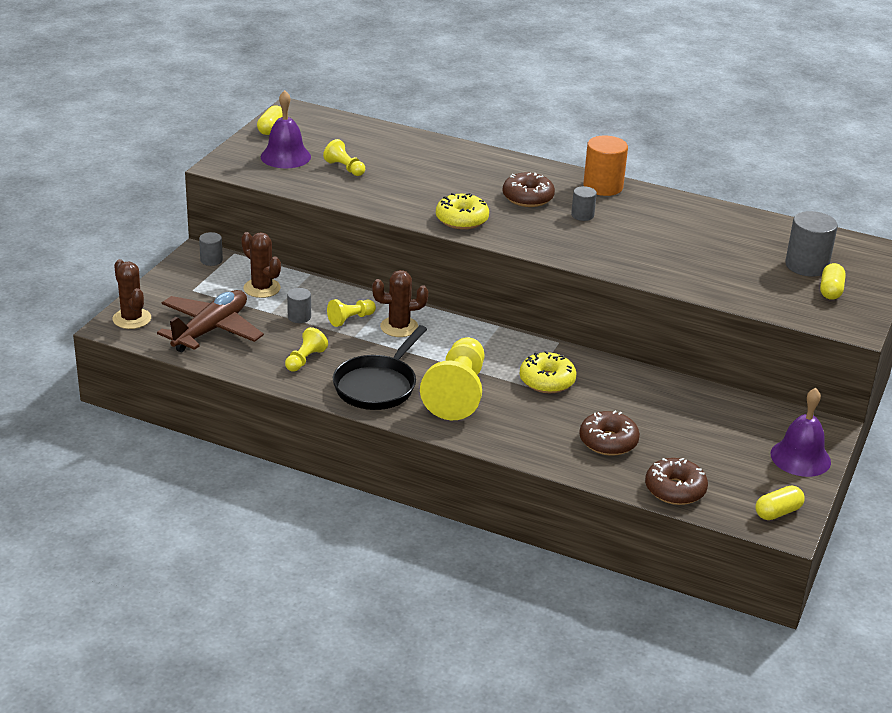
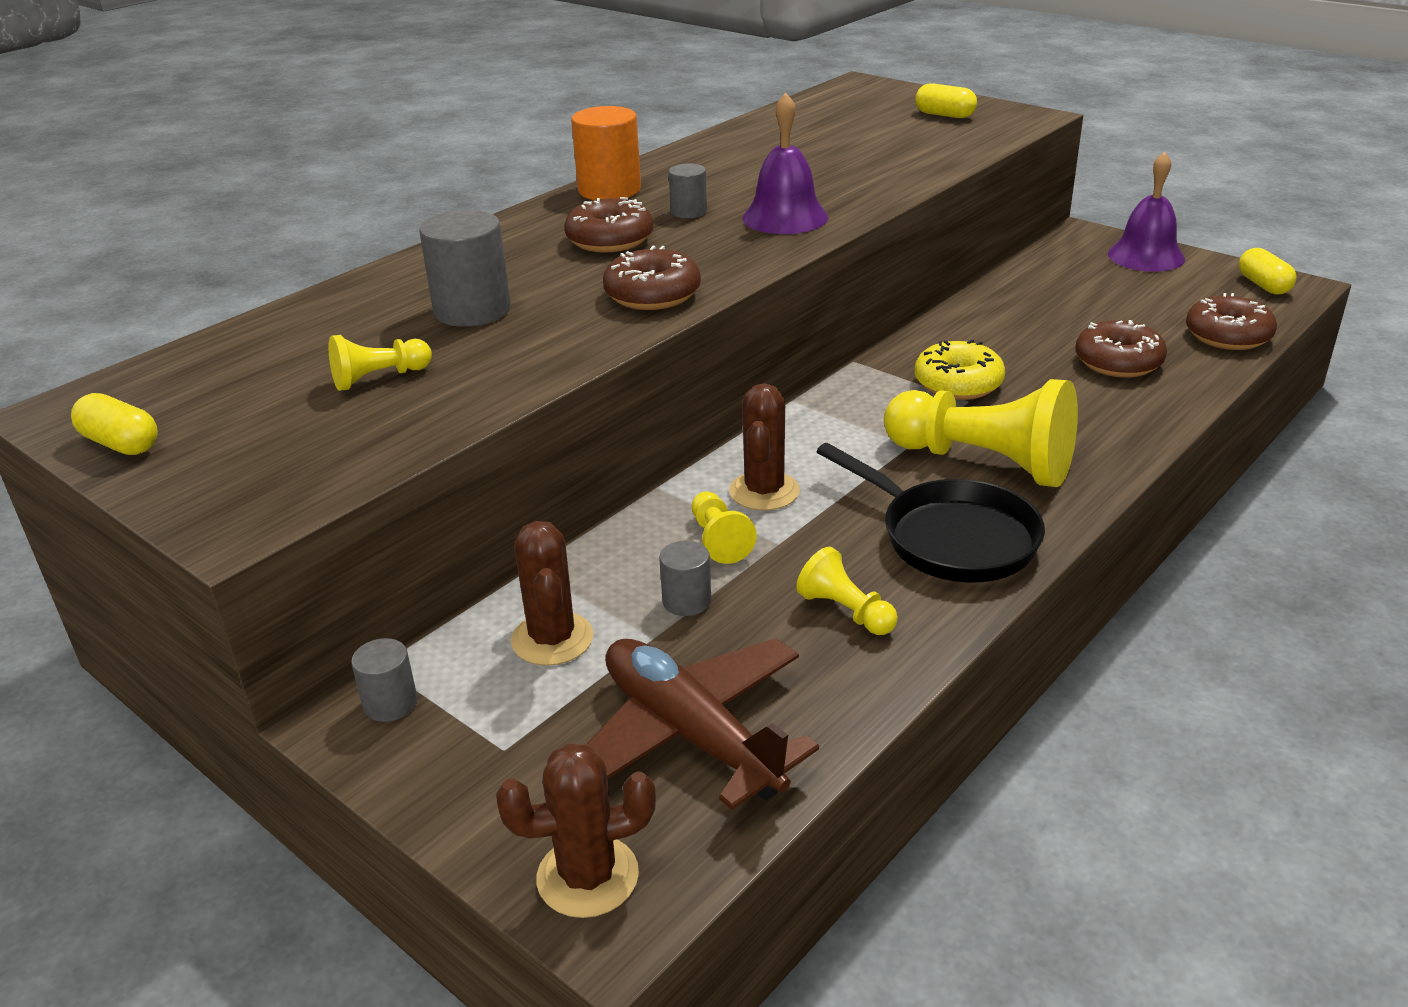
camera: 70 degrees left, 0 degrees up
(262, 288) = (552, 639): brown cactus -> brown cactus turned 75 degrees counterclockwise
(285, 156) = (268, 438): purple bell -> purple bell (785, 217)
(462, 220) = (652, 295): yellow donut -> brown donut
(806, 266) = (881, 117): grey cylinder -> grey cylinder (472, 310)

